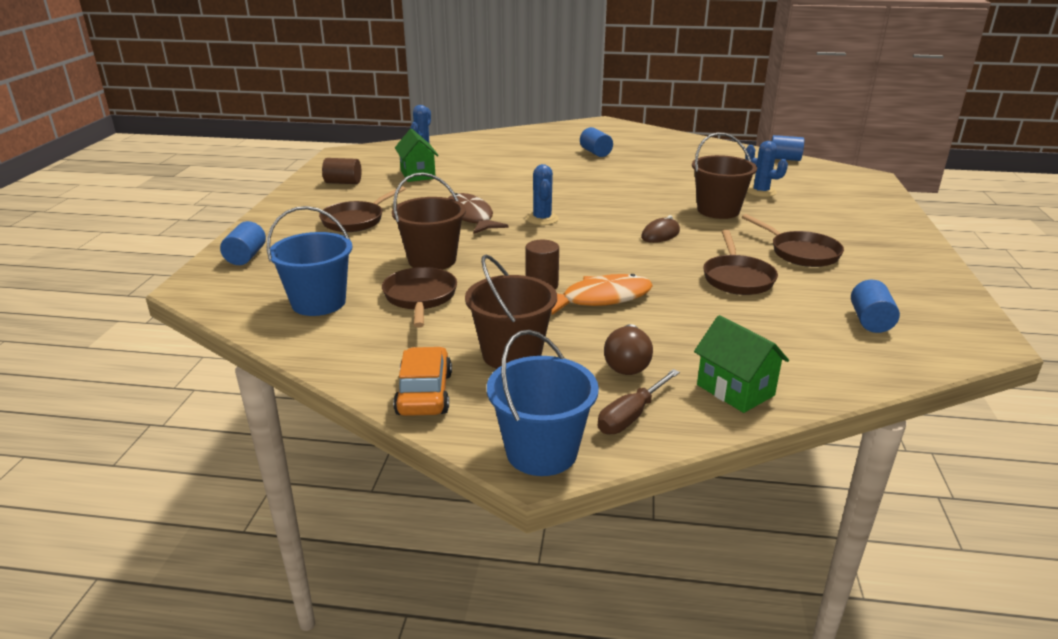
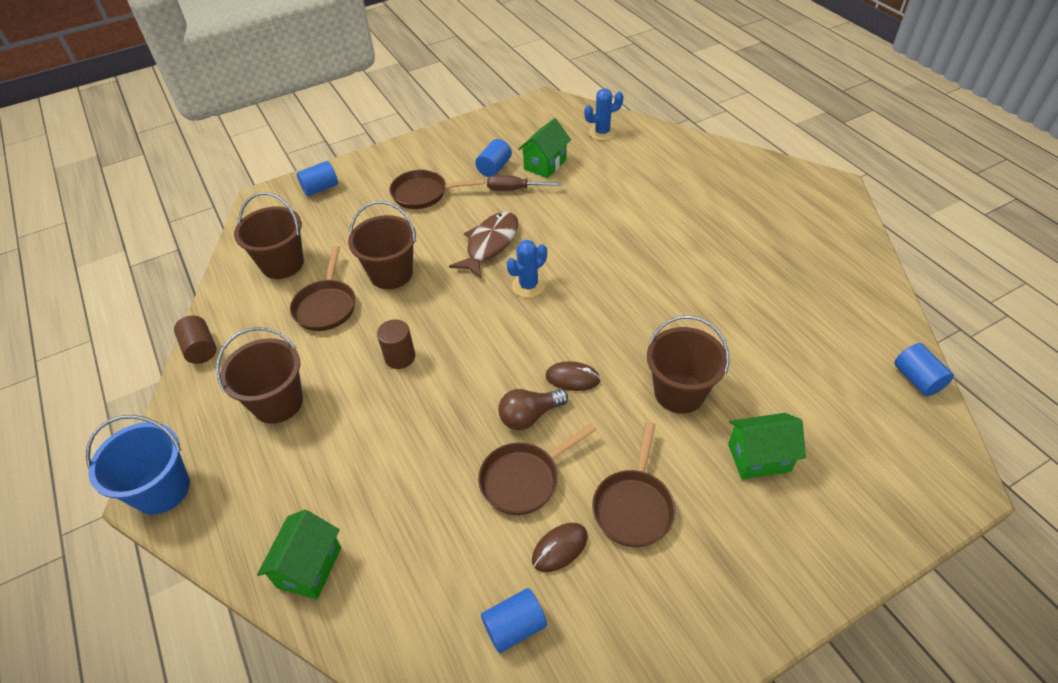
camera: 55 degrees right, 20 degrees up
(318, 302) = (282, 264): blue bucket -> brown bucket
(343, 182) = (485, 142): brown cylinder -> brown cylinder (201, 349)
(420, 298) = (326, 305): brown pan -> brown pan turned 135 degrees clockwise
(424, 393) = (199, 389): orange car -> none
(595, 153) = (733, 229): blue cylinder -> blue cylinder (494, 168)
(601, 298) = (405, 405): orange fish -> none
(627, 363) = (308, 476): brown light bulb -> brown light bulb (529, 416)
(631, 416) = (233, 517): brown screwdriver -> brown screwdriver (515, 189)
(761, 192) = (775, 403): blue cactus -> none
(799, 209) = (759, 457): none -> green house
(814, 285) = (560, 548): none -> brown mouse

